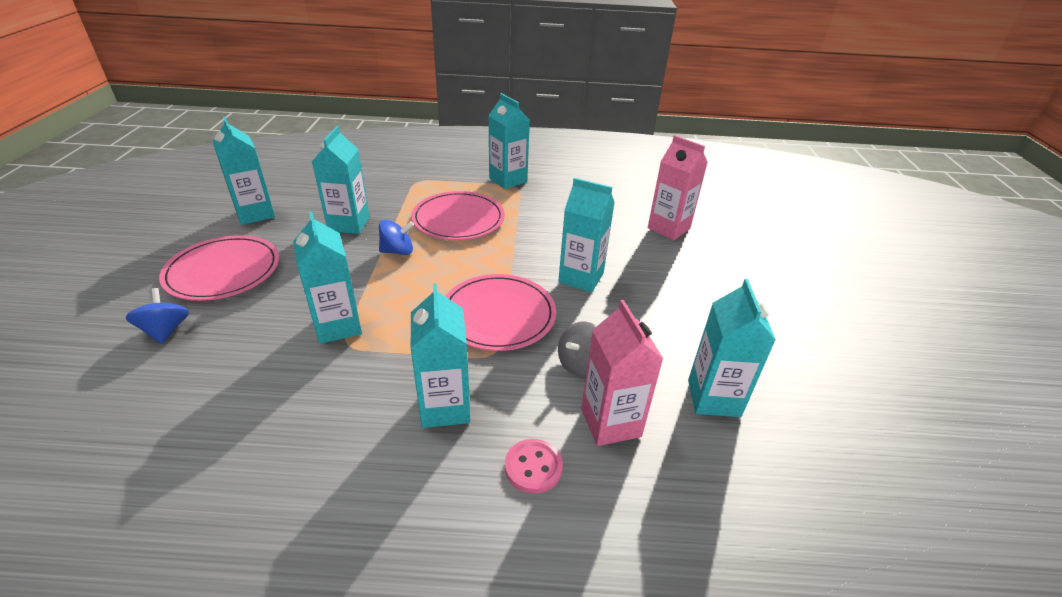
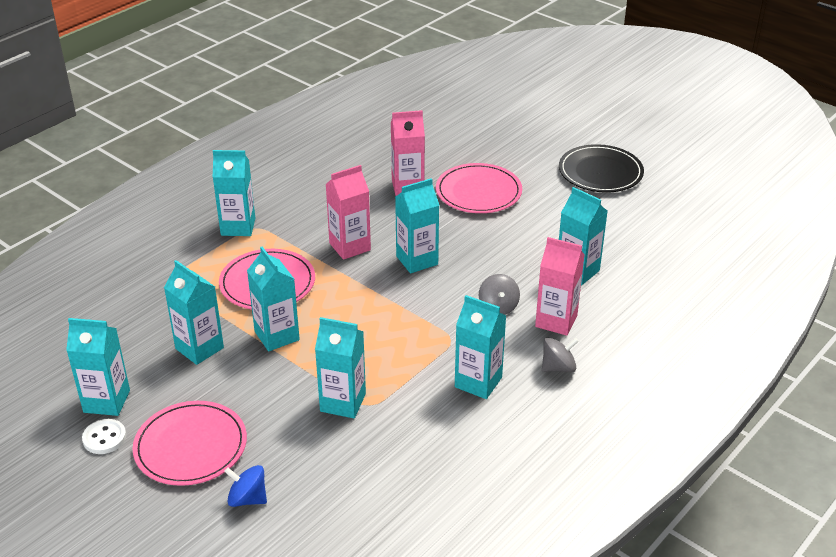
camera: 50 degrees left, 0 degrees up
(211, 230) = (104, 438): none -> white button
(397, 251) = (277, 336): blue spinning top -> turquoise carton
(498, 315) = (415, 319): pink plate -> pink plate (478, 192)
(533, 467) = (558, 367): pink button -> grey spinning top
(551, 236) = (350, 247): none -> pink carton
(891, 334) = (600, 172): none -> black plate

